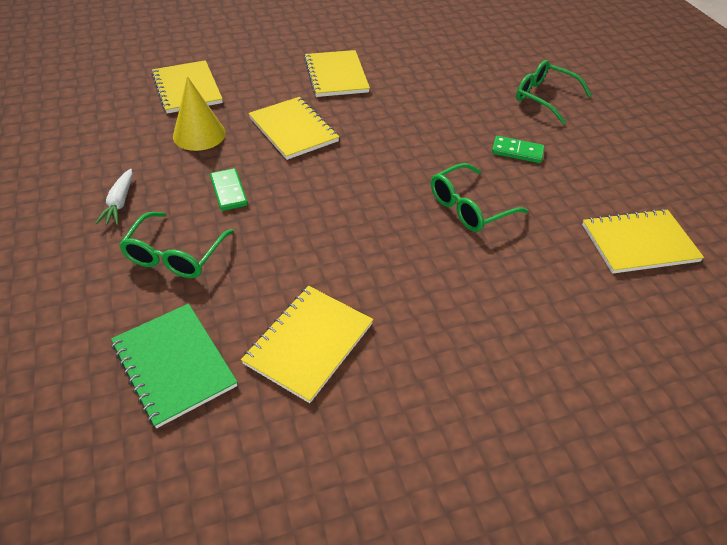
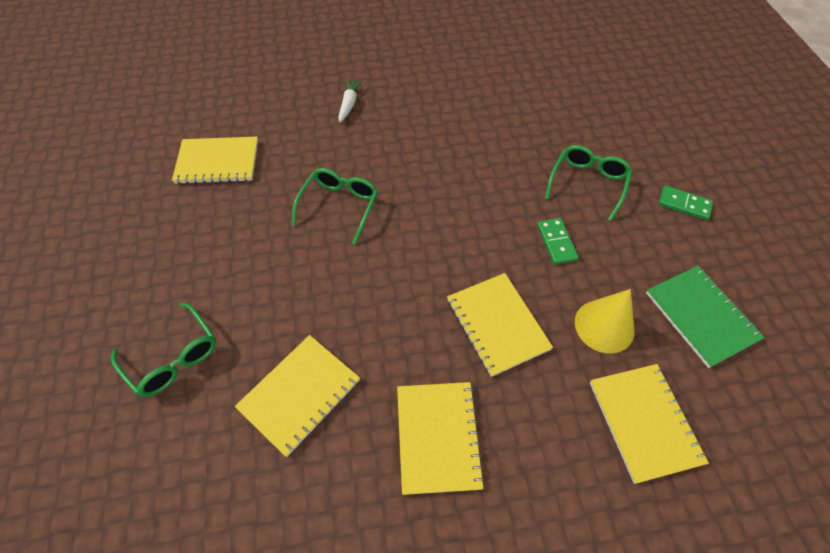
camera: 170 degrees left, 10 degrees up
(119, 203) = (653, 238): white carrot -> white carrot (349, 104)
(174, 364) = (566, 113): green notebook -> green notebook (701, 316)
(309, 343) = (483, 117): yellow notebook -> yellow notebook (299, 394)
(469, 207) = (339, 206): green glasses -> green glasses turned 45 degrees counterclockwise
(517, 152) = (260, 268): green domino -> green domino (684, 204)

